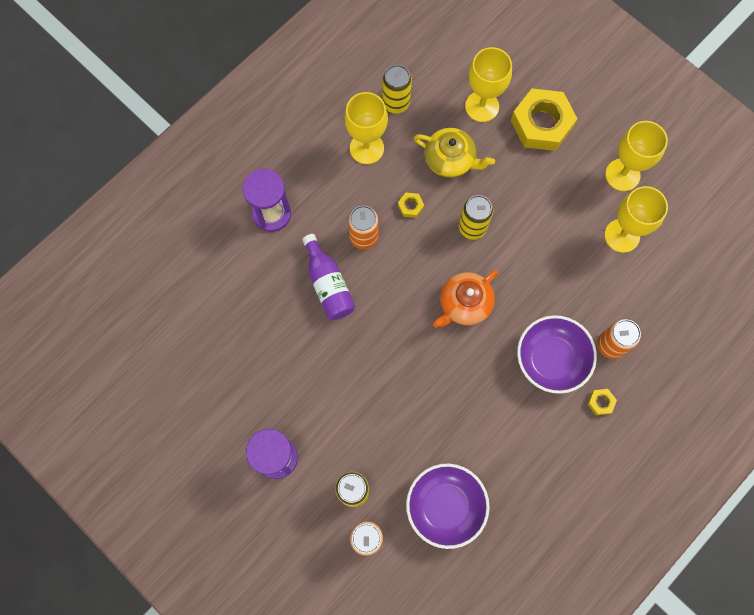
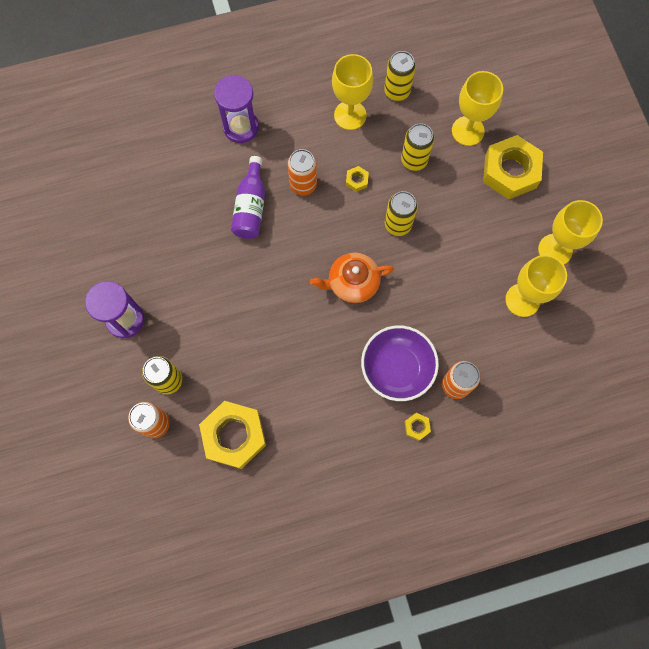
camera: 30 degrees right, 0 degrees up
(445, 506) = (234, 436): purple bowl -> yellow nut
(450, 159) = (414, 160): yellow teapot -> yellow can

